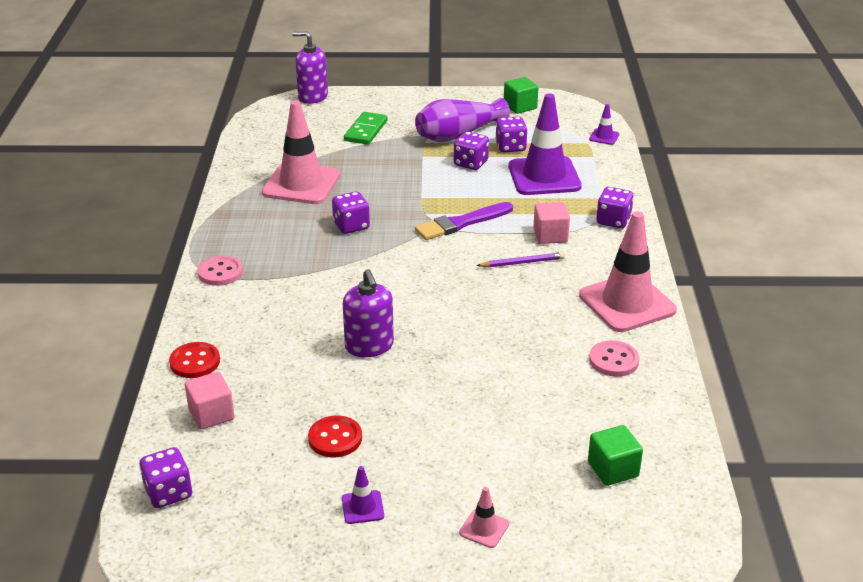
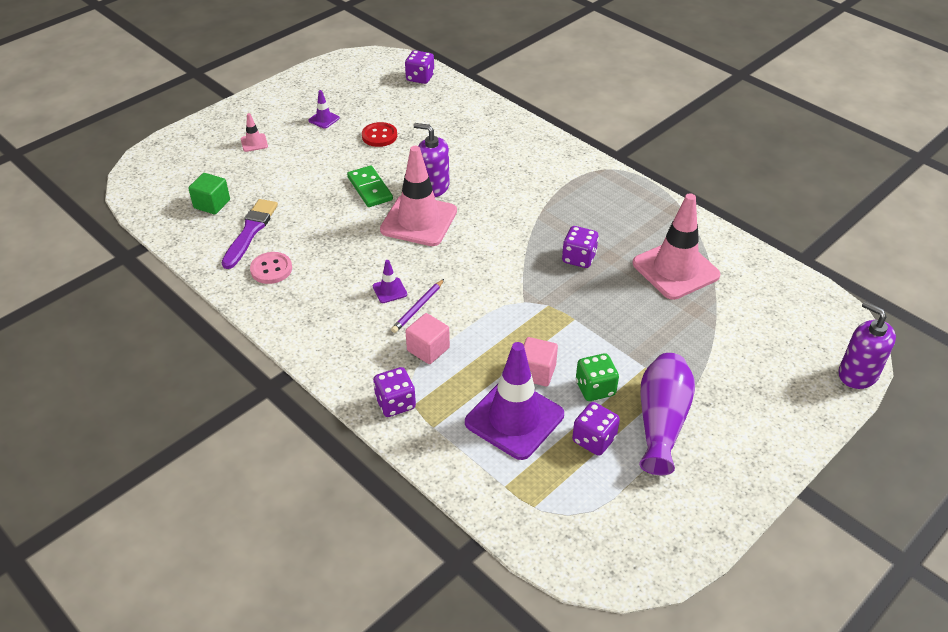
camera: 135 degrees right, 10 degrees up
(195, 362) = (509, 125): red button -> none
(211, 414) = (457, 111): pink cube -> pink cube (536, 372)
(220, 272) = (593, 174): pink button -> none
(312, 96) = (857, 374): purple soap dispenser -> purple soap dispenser turned 105 degrees counterclockwise
(366, 131) = (737, 363): green domino -> green domino (369, 189)
(461, 223) = (509, 314): purple brush -> purple brush (250, 231)
(470, 163) = (595, 388): purple dice -> green dice
(520, 106) = (673, 520): green cube -> none
(604, 137) = (530, 532): purple traffic cone -> purple traffic cone (389, 290)
(627, 303) = (304, 321): pink traffic cone -> pink traffic cone (419, 221)

